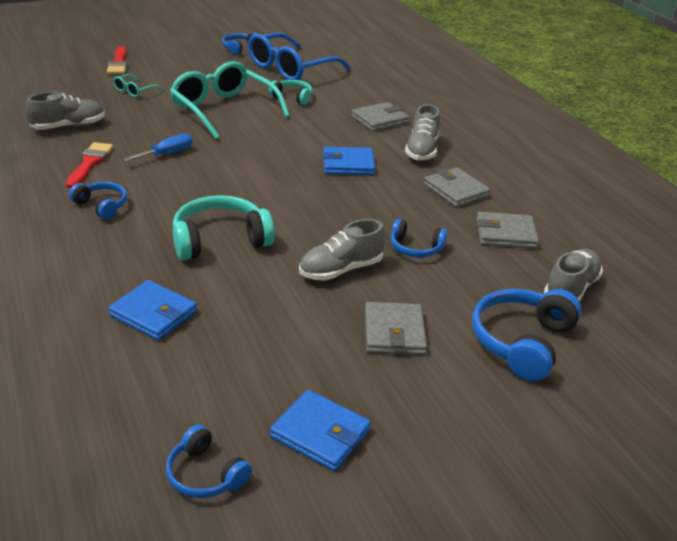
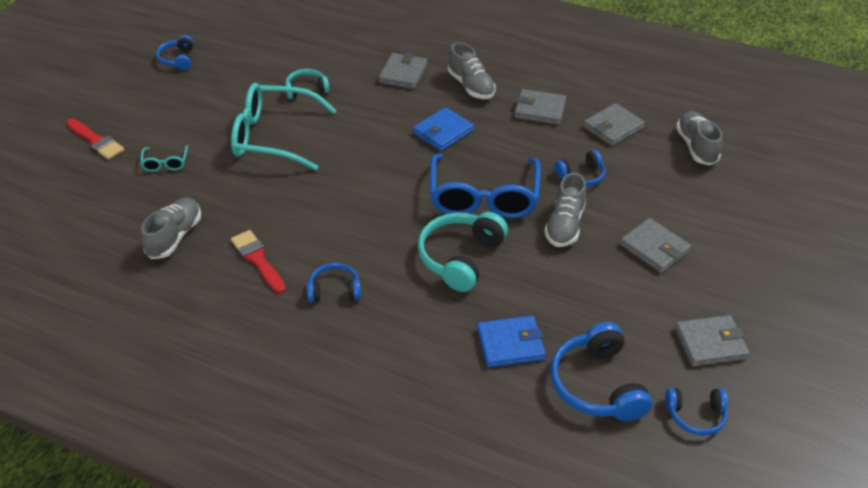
camera: 40 degrees left, 10 degrees up
(167, 154) = (302, 209): blue screwdriver -> none
(290, 68) = (257, 58): blue glasses -> blue glasses (483, 198)
(320, 433) = (710, 343): blue wallet -> grey wallet
(522, 342) = (720, 204): blue headphones -> blue headphones (597, 385)

